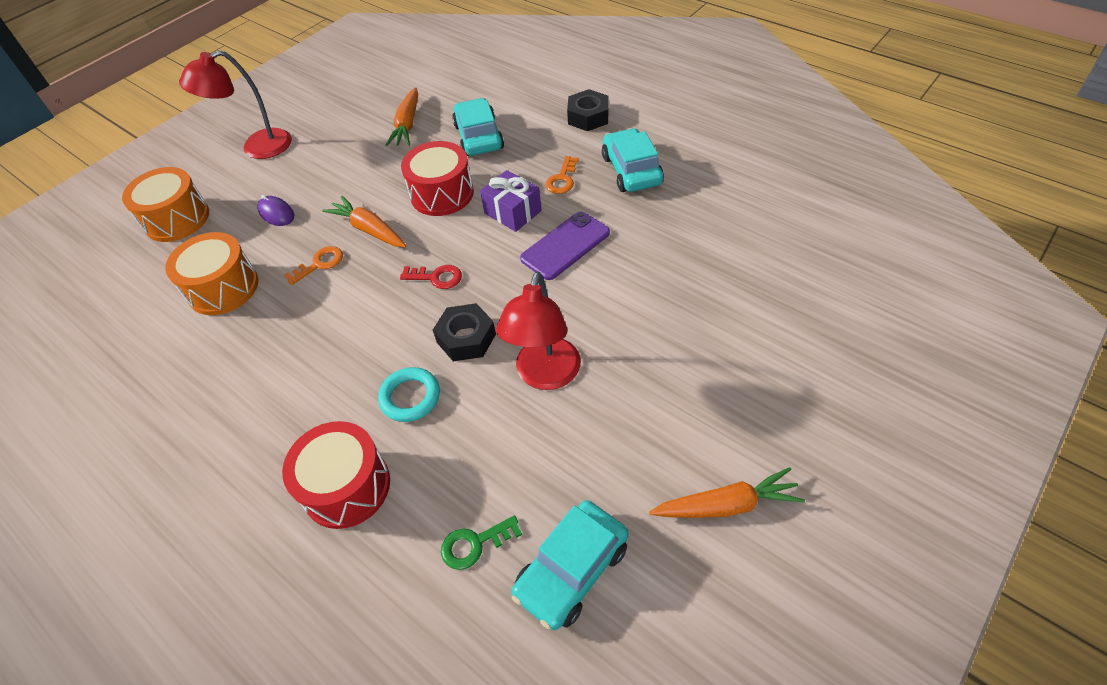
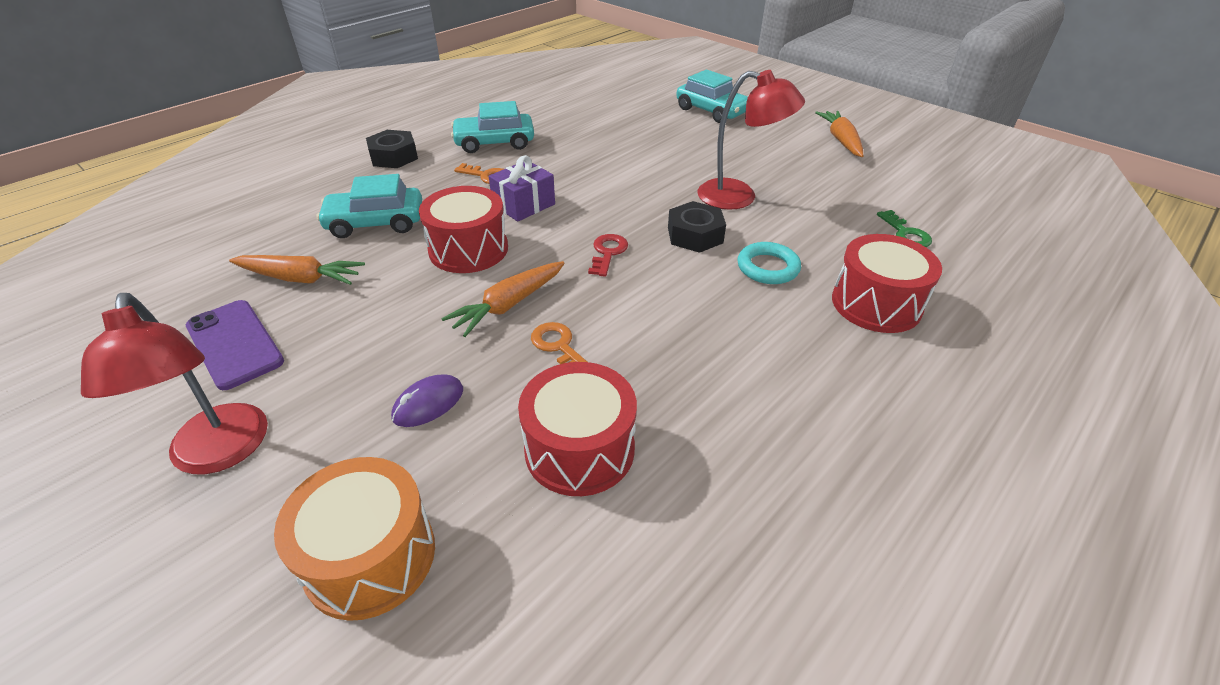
camera: 90 degrees left, 10 degrees down
(223, 288) = (579, 449): orange drum -> red drum
(565, 246) = (585, 179): purple phone -> purple phone (235, 344)
(572, 570) = (909, 195): turquoise car -> turquoise car (712, 111)

